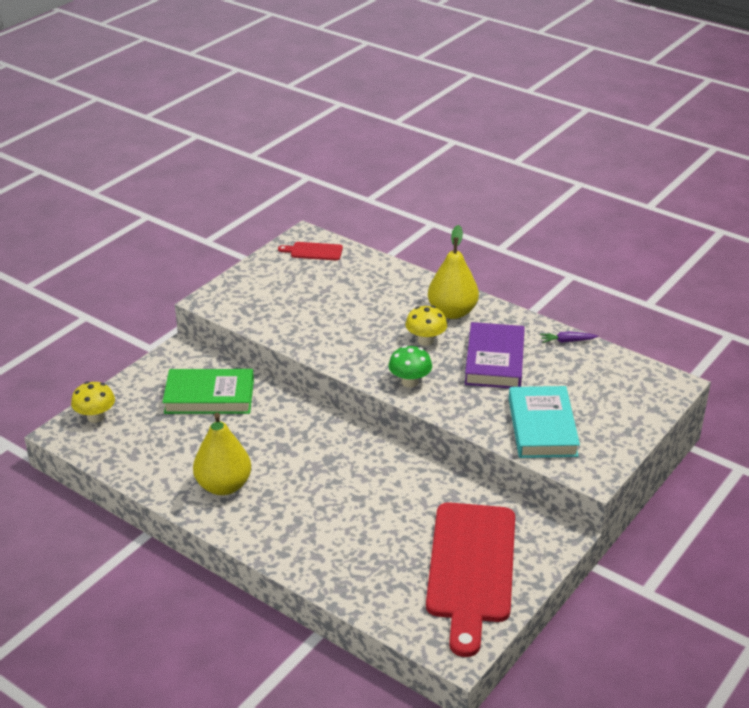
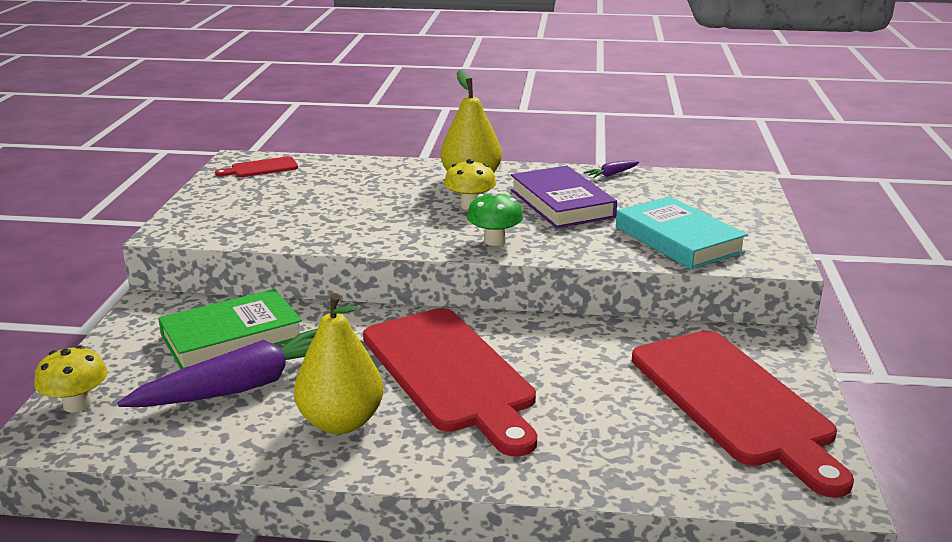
camera: 30 degrees left, 10 degrees down
(190, 438) = (244, 386): none -> purple carrot
(314, 475) = (450, 373): none -> red cutting board

